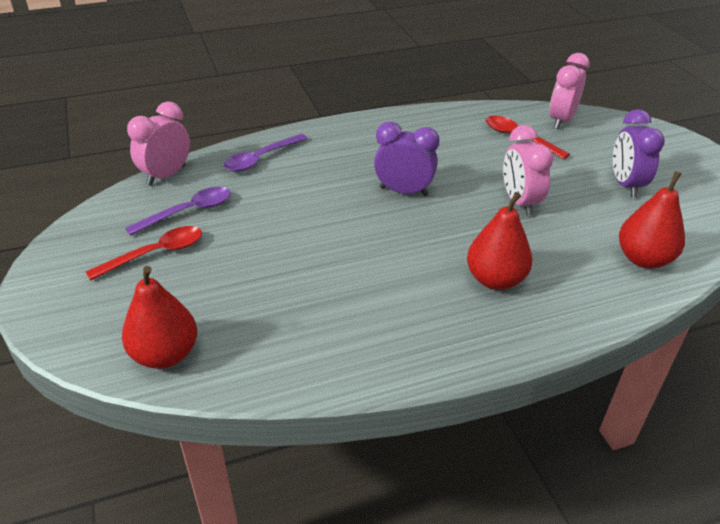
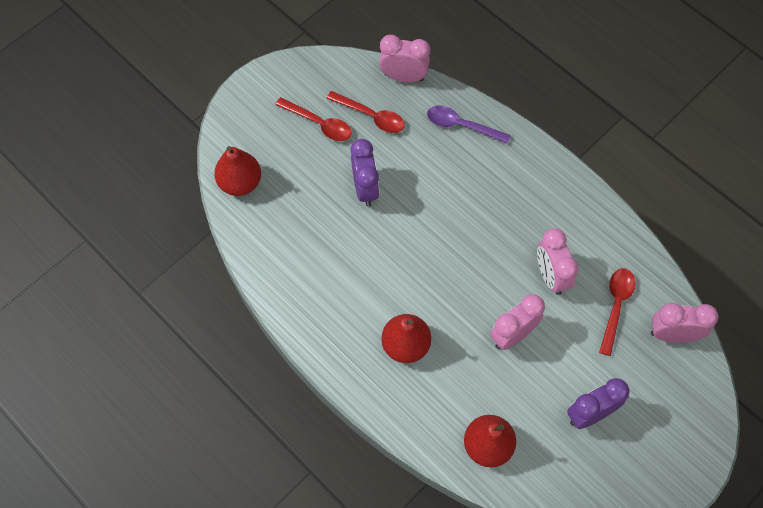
camera: 65 degrees right, 25 degrees up
(188, 211) = (371, 116): purple spoon -> red spoon
(403, 191) = (477, 245): purple clock -> purple clock (365, 189)
(467, 161) = (551, 276): none -> pink clock

